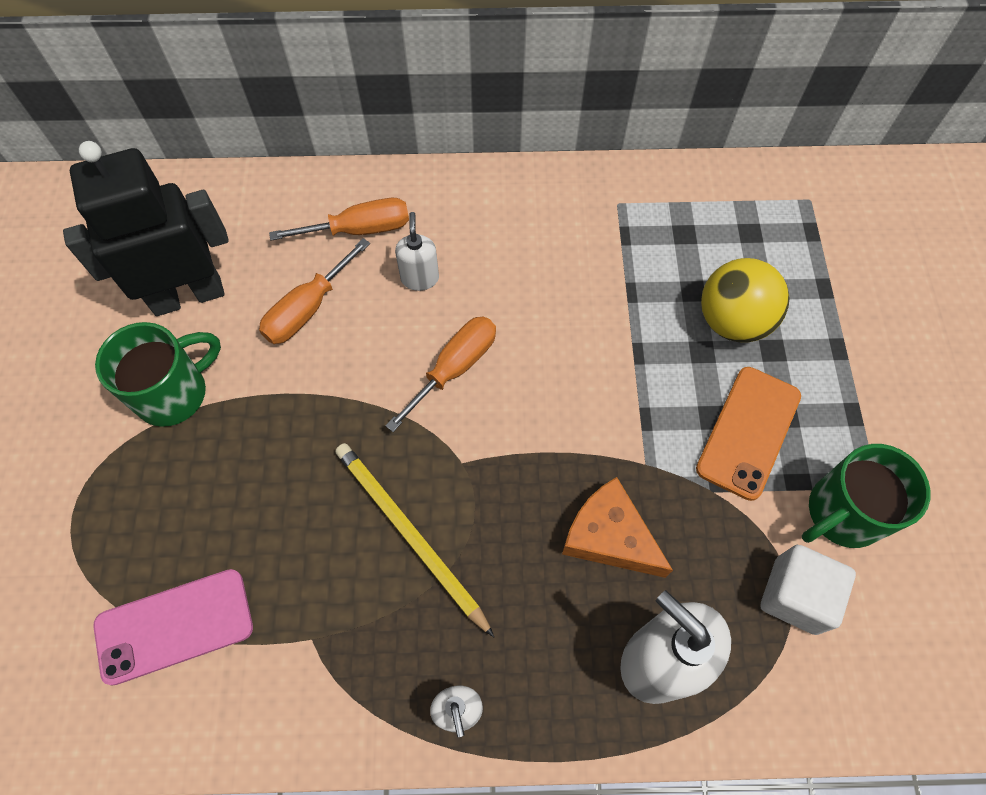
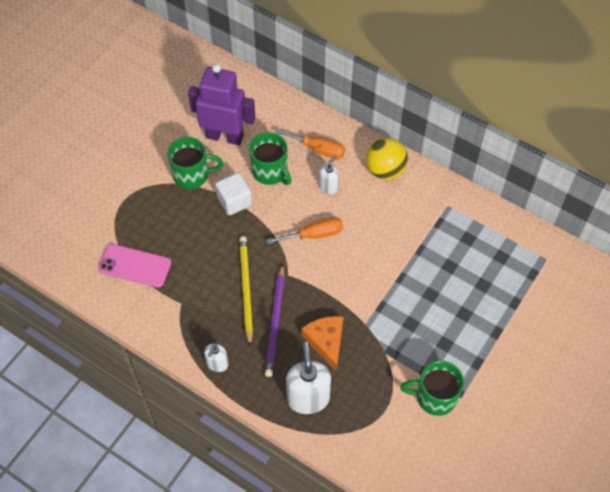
camera: 35 degrees right, 5 degrees down
(188, 295) = (224, 136): black robot -> purple robot
(308, 309) = (270, 172): orange screwdriver -> green mug
(502, 560) = (275, 322): none -> purple pencil
(732, 321) = (456, 290): yellow ball -> yellow ball (385, 170)
(748, 432) = (421, 340): orange phone -> none
(795, 595) = (385, 413): white cube -> white cube (234, 201)

